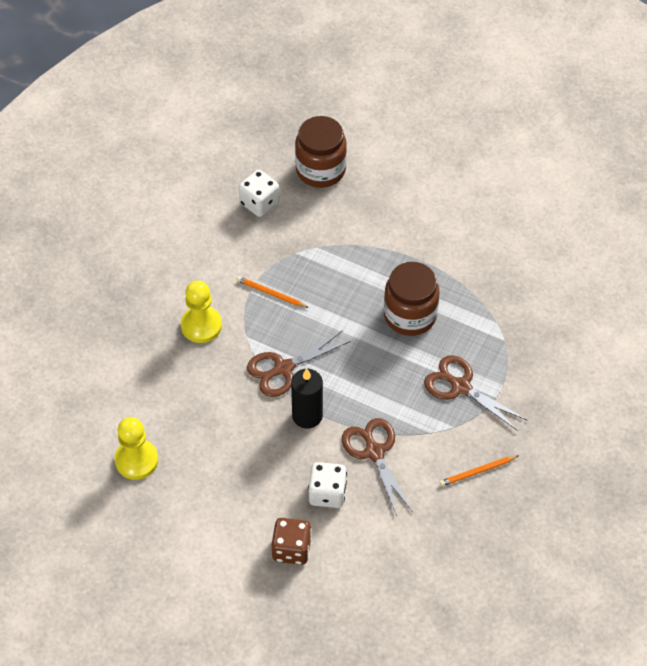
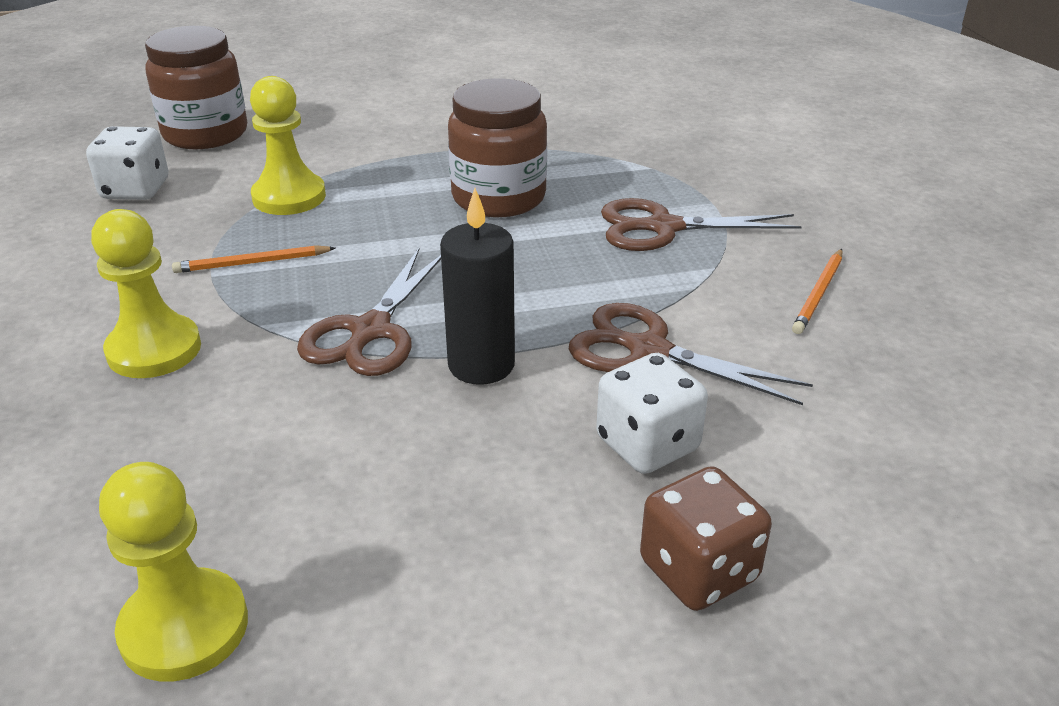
camera: 40 degrees left, 20 degrees down
(319, 253) = (289, 197): none -> yellow pawn

